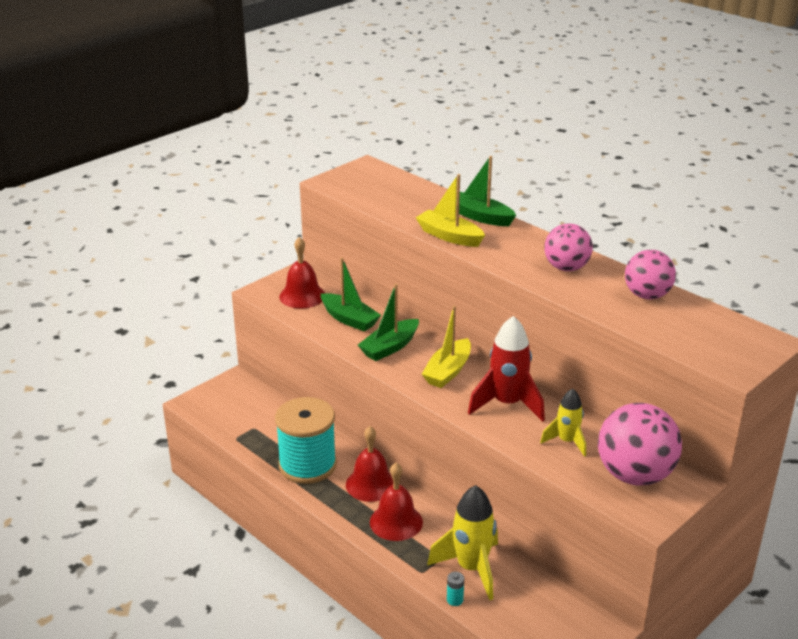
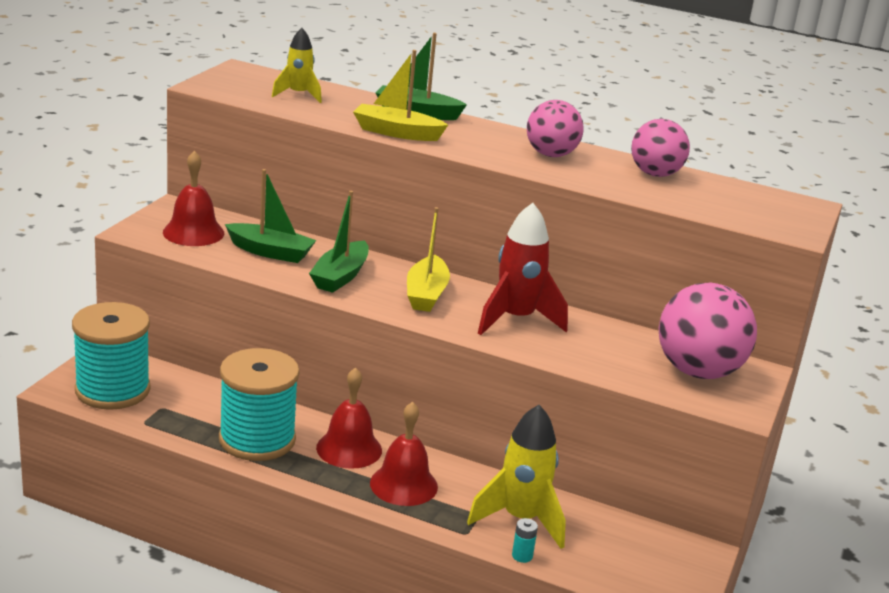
camera: 25 degrees left, 5 degrees down
(227, 408) = (112, 390): none -> turquoise spool
(567, 441) = (606, 348): yellow rocket -> yellow rocket (298, 95)

